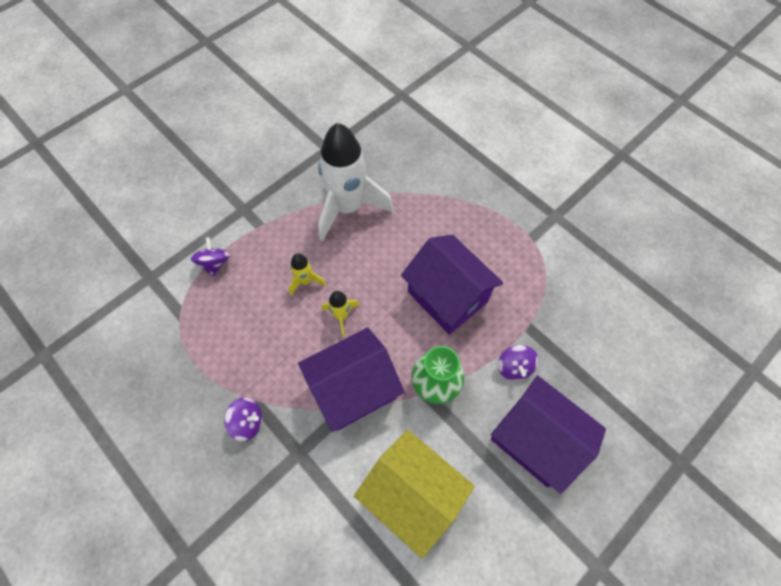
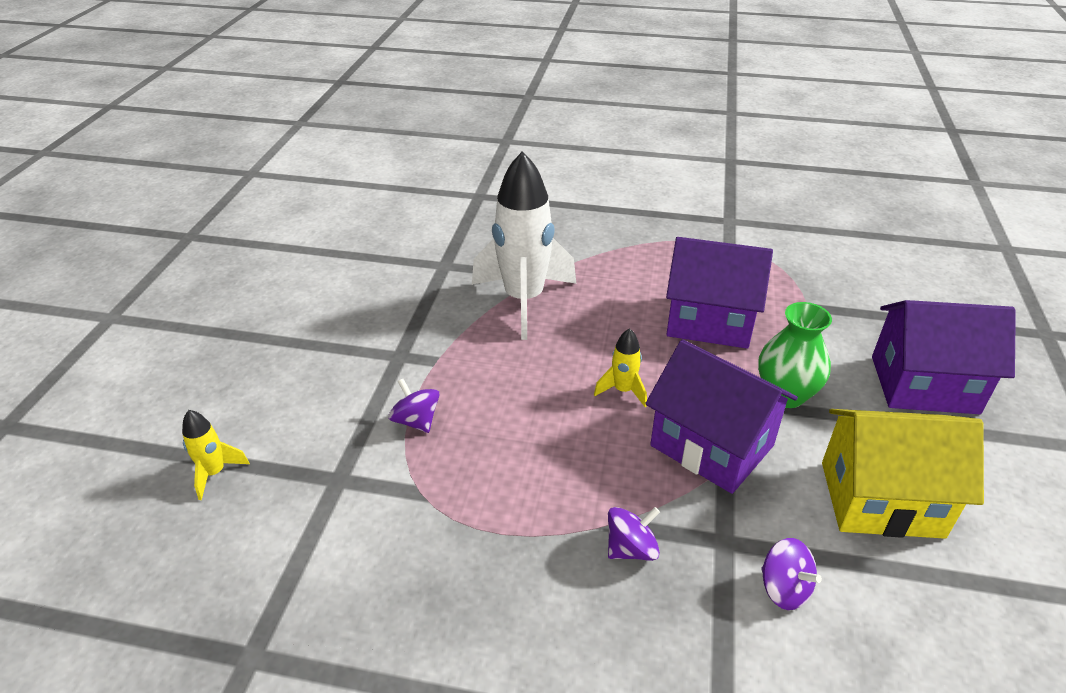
camera: 35 degrees left, 25 degrees down
(305, 281) = (547, 381): yellow rocket -> yellow rocket (215, 473)
(353, 389) = (712, 445): purple house -> purple house turned 75 degrees counterclockwise
(514, 367) = (835, 341): purple spinning top -> purple spinning top (784, 588)

